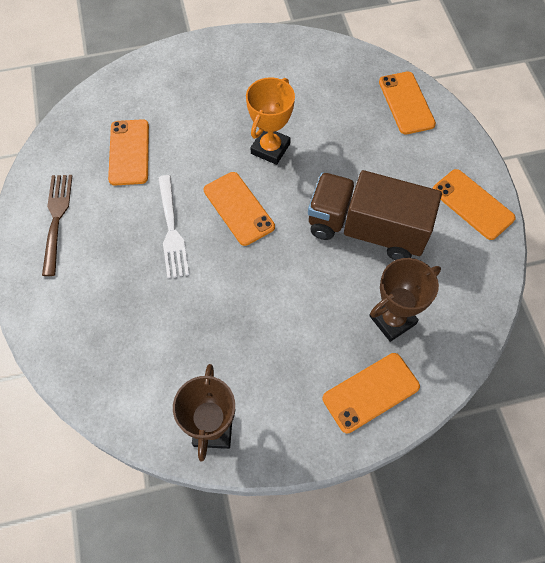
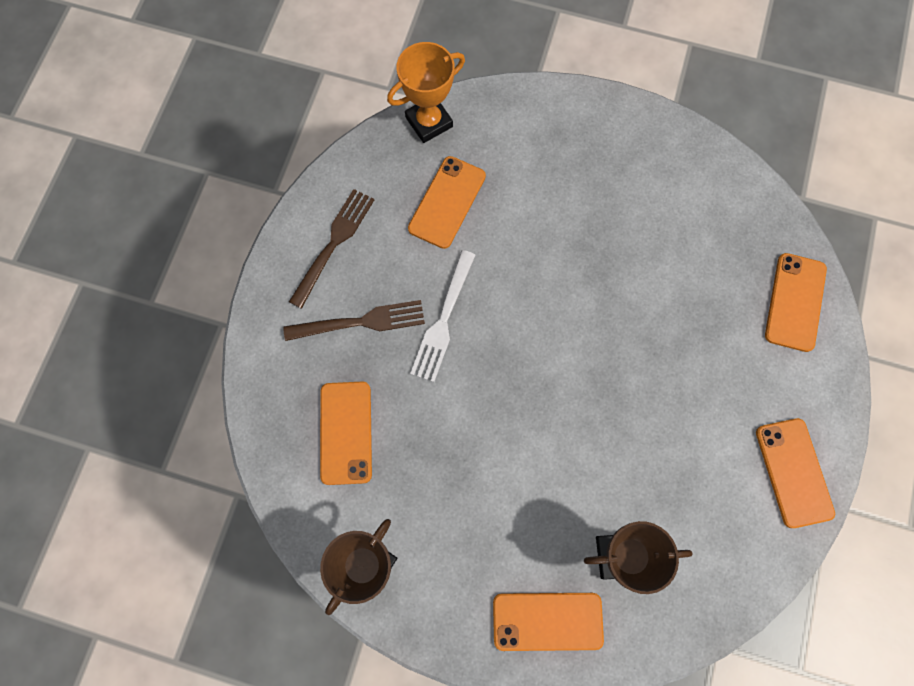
camera: 30 degrees right, 10 degrees up
(108, 262) = (360, 322): none -> brown fork
(238, 208) = (527, 333): orange phone -> orange phone (346, 432)
(270, 148) = (602, 278): orange trophy -> orange trophy (429, 122)
(366, 229) = (652, 435): brown truck -> none

